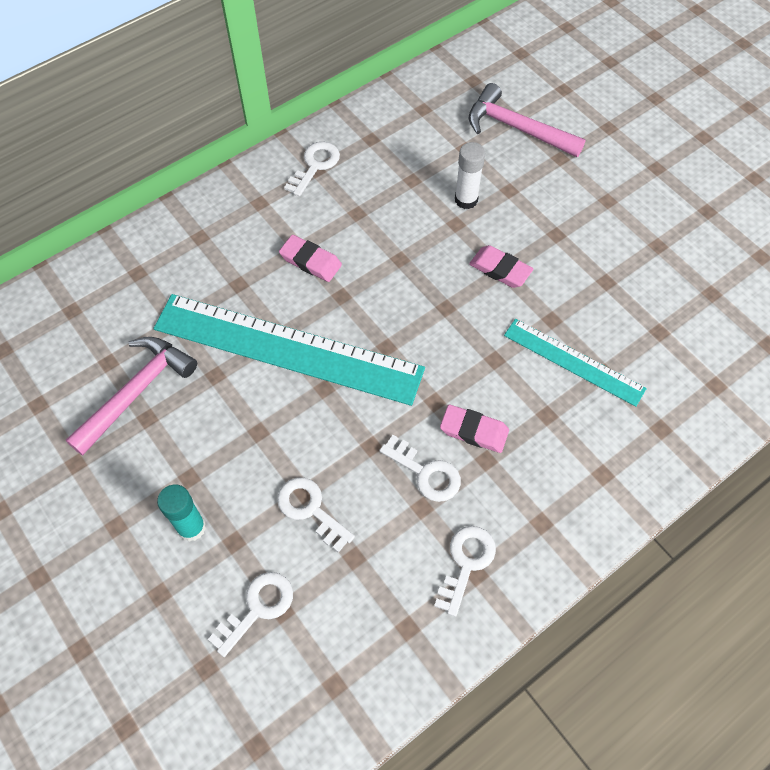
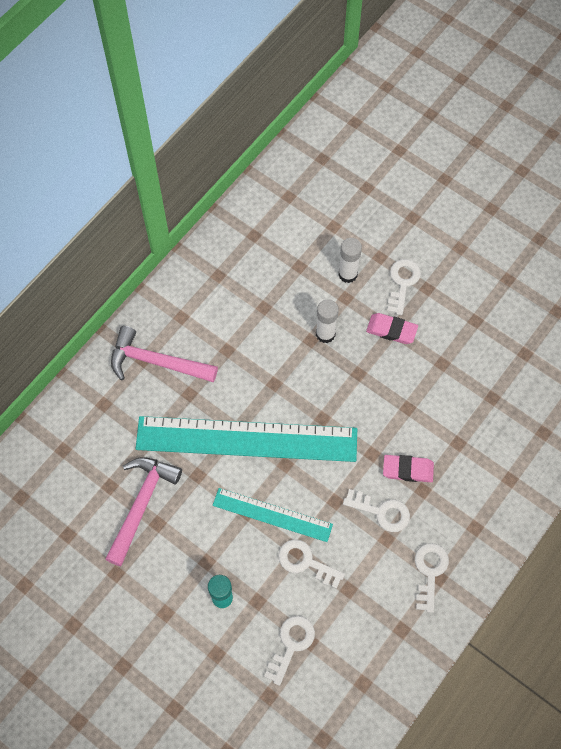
camera: 15 degrees left, 5 degrees up
(310, 261) = (240, 359): pink eraser -> none
(315, 166) = (215, 272): white key -> white key (402, 283)
(419, 256) = (325, 334): none -> white glue stick
(517, 128) = (371, 197): pink hammer -> pink hammer (156, 362)
(573, 362) = (467, 395): turquoise ruler -> turquoise ruler (272, 515)

